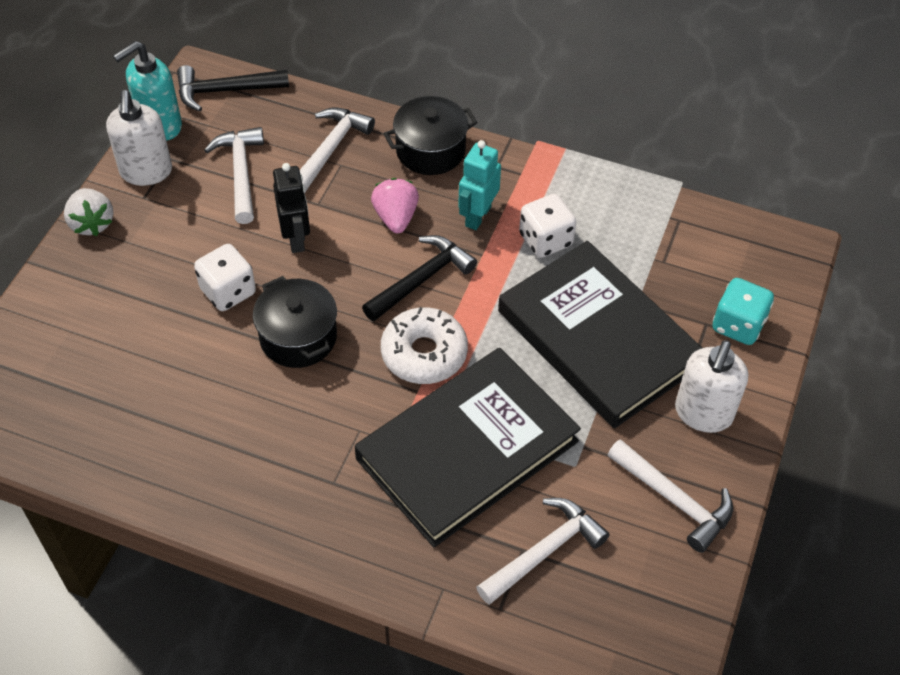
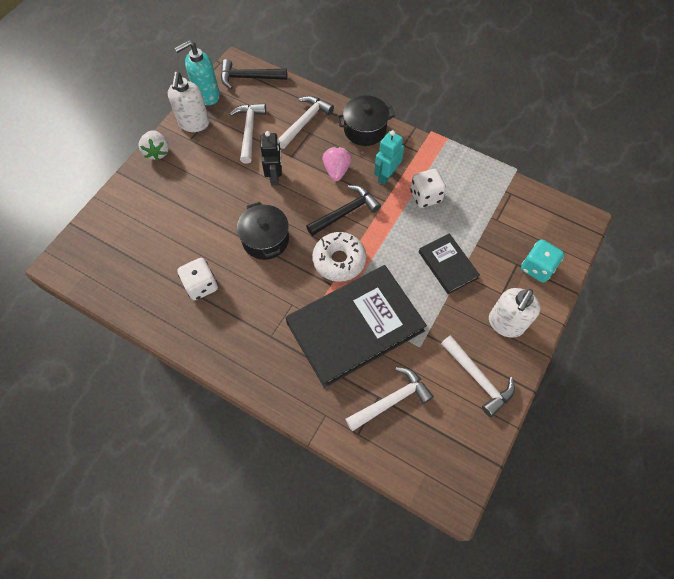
camera: 10 degrees right, 10 degrees up
(228, 291) = (229, 205): white dice -> white dice (201, 285)
(598, 338) = (447, 265): black book -> black book, size x0.49

